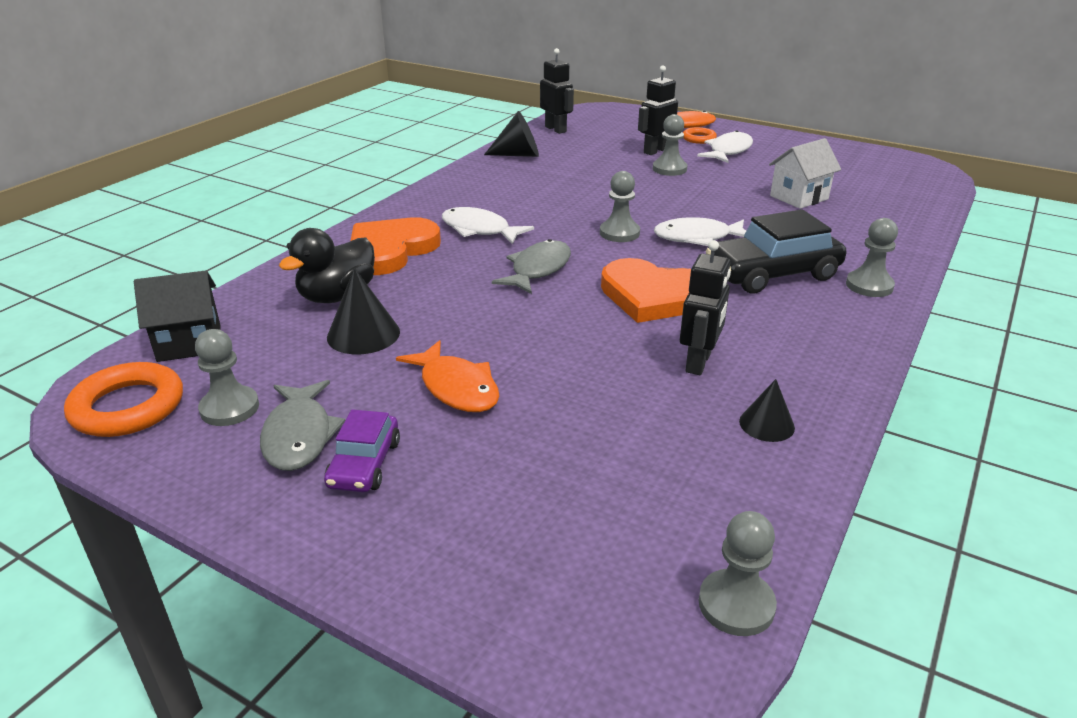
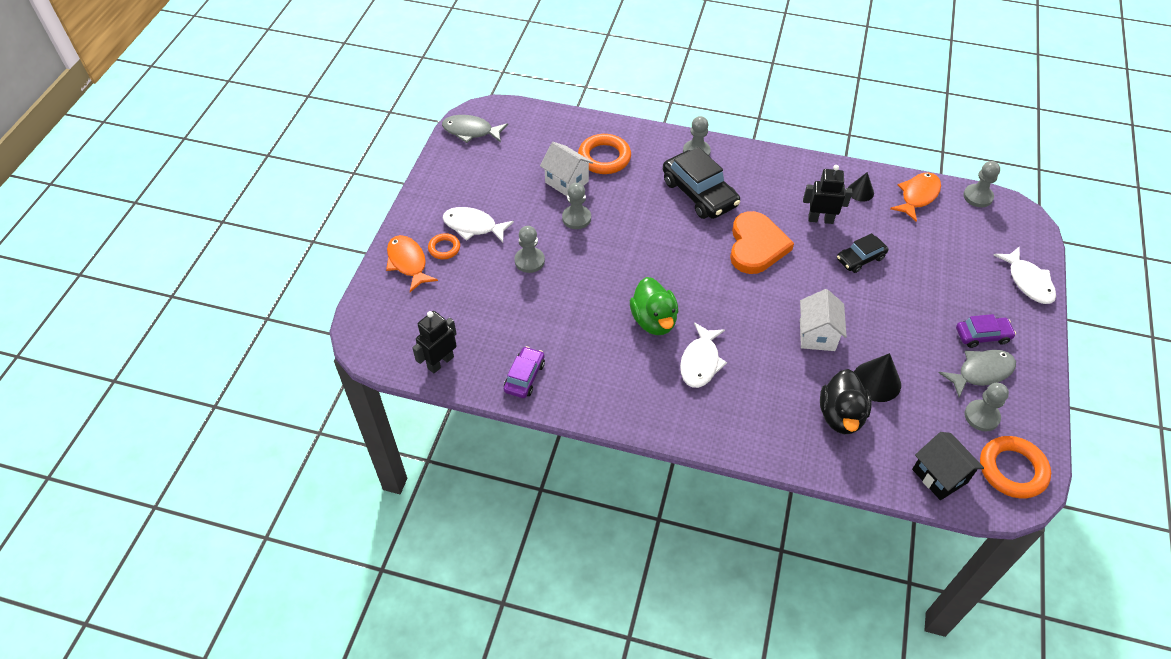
camera: 105 degrees left, 20 degrees up
(337, 296) = (841, 415): black duck -> black duck turned 75 degrees clockwise
(391, 250) = (759, 409): orange heart -> none
(456, 388) = (902, 317): orange fish -> orange fish (917, 196)
(470, 308) = (817, 335): none -> white house
(518, 155) = (524, 377): black cone -> purple car
(538, 269) = (748, 311): grey fish -> grey fish (471, 131)
(554, 215) = (654, 320): none -> green duck
(597, 380) = (860, 258): none -> black car
(619, 233) = (671, 275): grey pawn -> grey pawn (576, 218)
(655, 151) = (485, 275): black robot -> none
(697, 238) = (661, 232): white fish -> white fish (1028, 282)
(848, 222) = (604, 158): none -> orange ring

